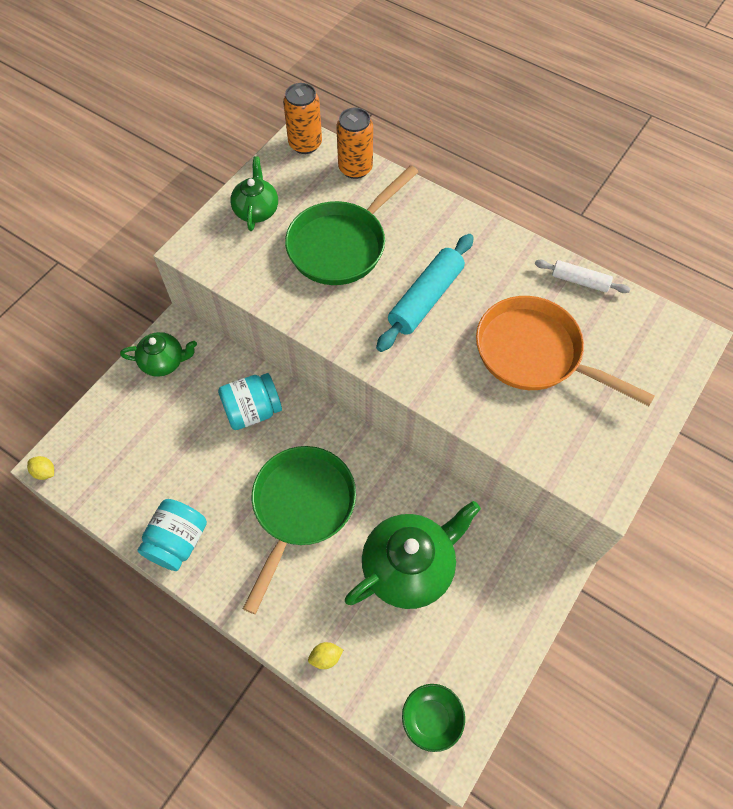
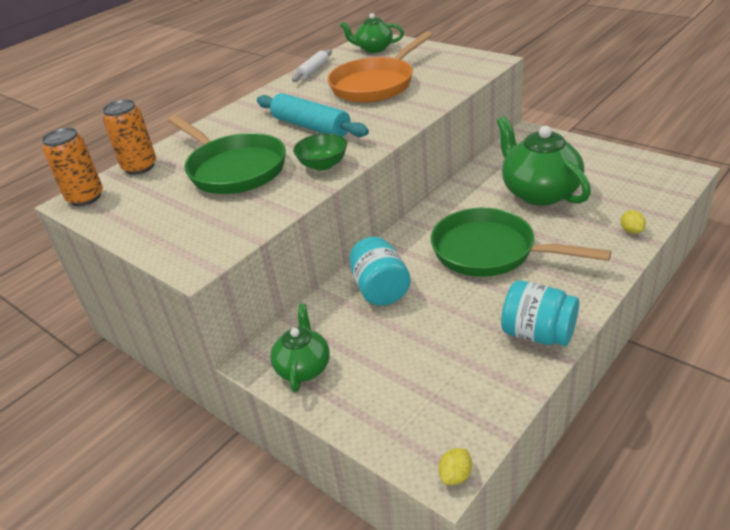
camera: 80 degrees left, 25 degrees down
(256, 210) = (161, 222): green teapot -> green teapot (374, 49)
(431, 719) = (661, 180): green bowl -> green bowl (323, 165)

